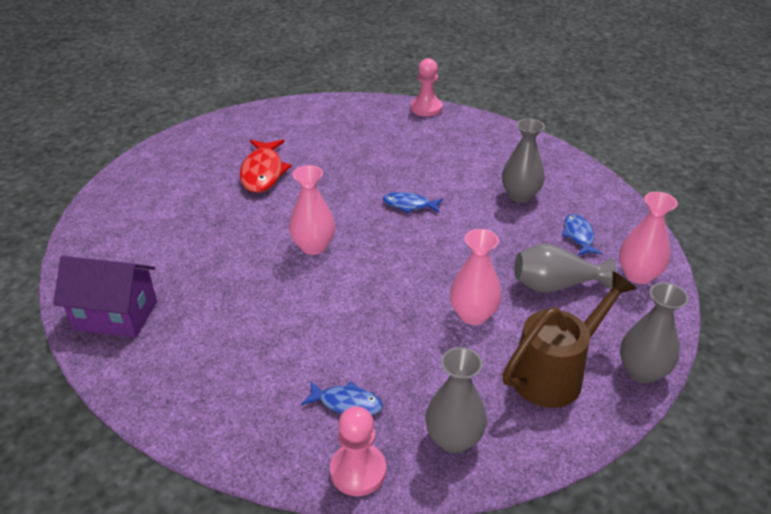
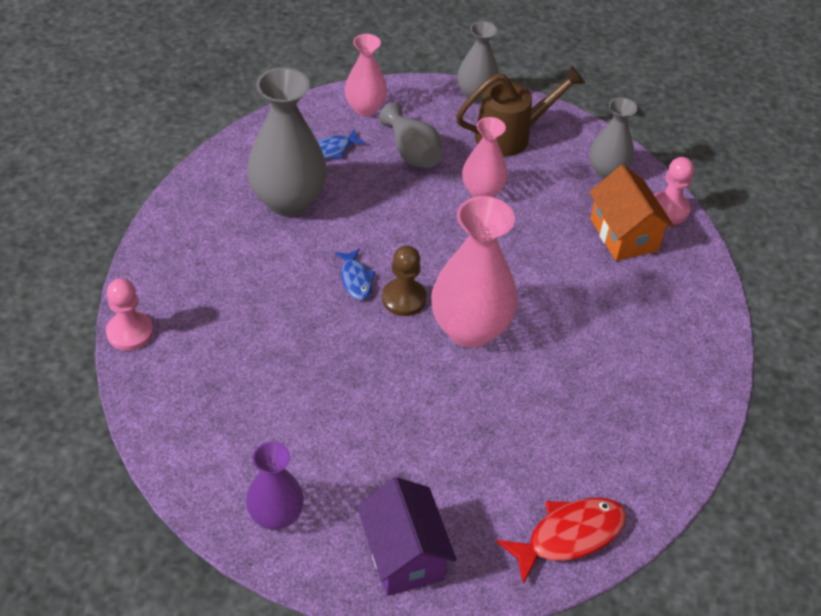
camera: 120 degrees left, 10 degrees up
(116, 315) = (663, 434): purple house -> purple house (403, 555)
(245, 127) = (276, 516): none -> purple vase
(263, 172) = (371, 437): red fish -> red fish (569, 536)
(313, 246) = (470, 329): pink vase -> pink vase, size x1.69
(347, 403) = (624, 235): blue fish -> orange house
(371, 222) = (404, 299): none -> brown pawn
(520, 196) = (288, 201): grey vase -> grey vase, size x1.69
(555, 373) = (510, 136): brown watering can -> brown watering can turned 135 degrees clockwise

